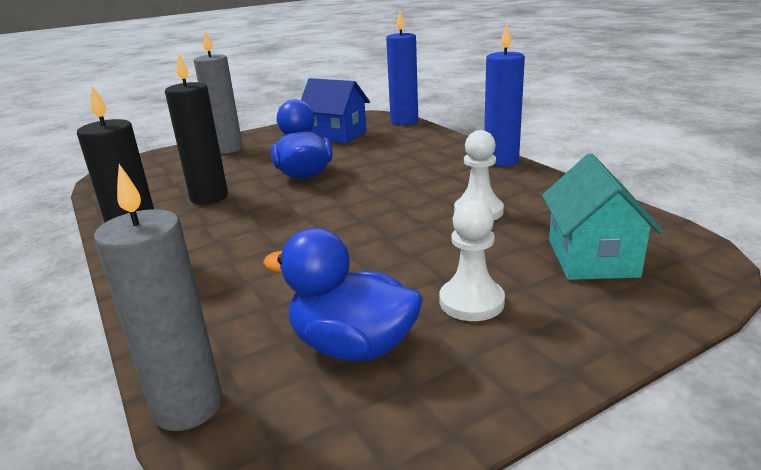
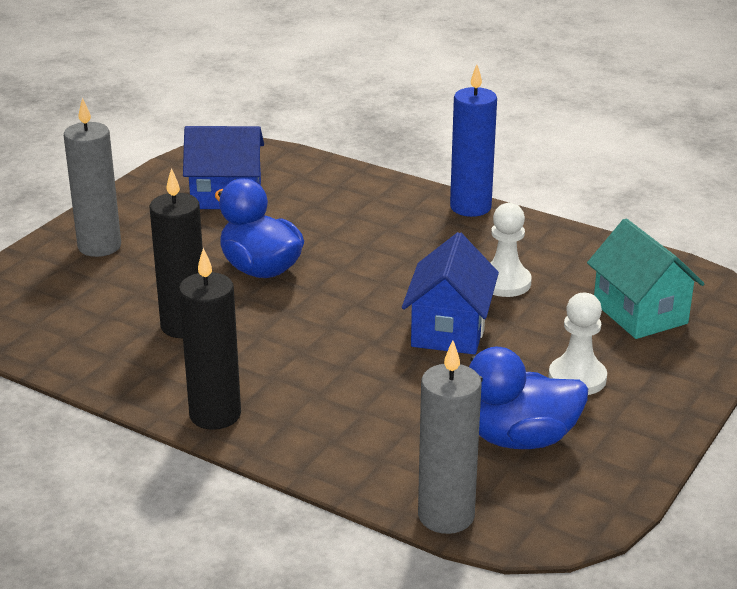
camera: 30 degrees left, 5 degrees up
(393, 236) = (449, 330): none -> blue house
(404, 121) = (292, 156): blue candle -> none

